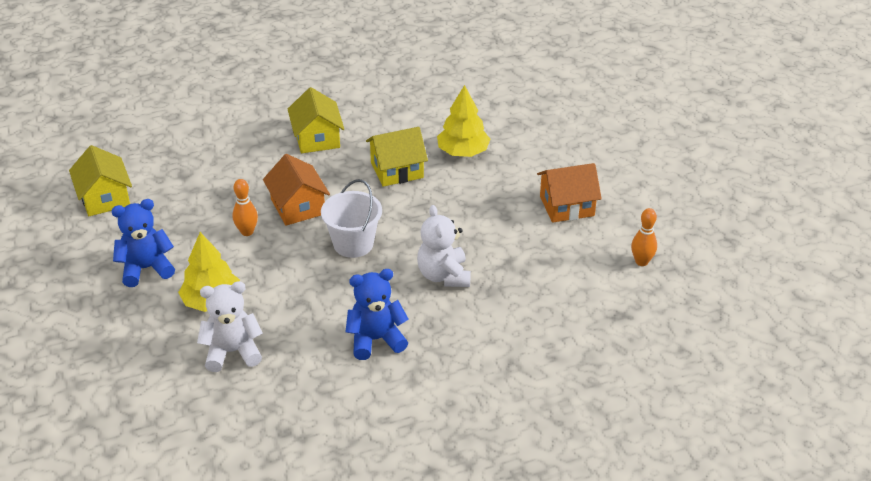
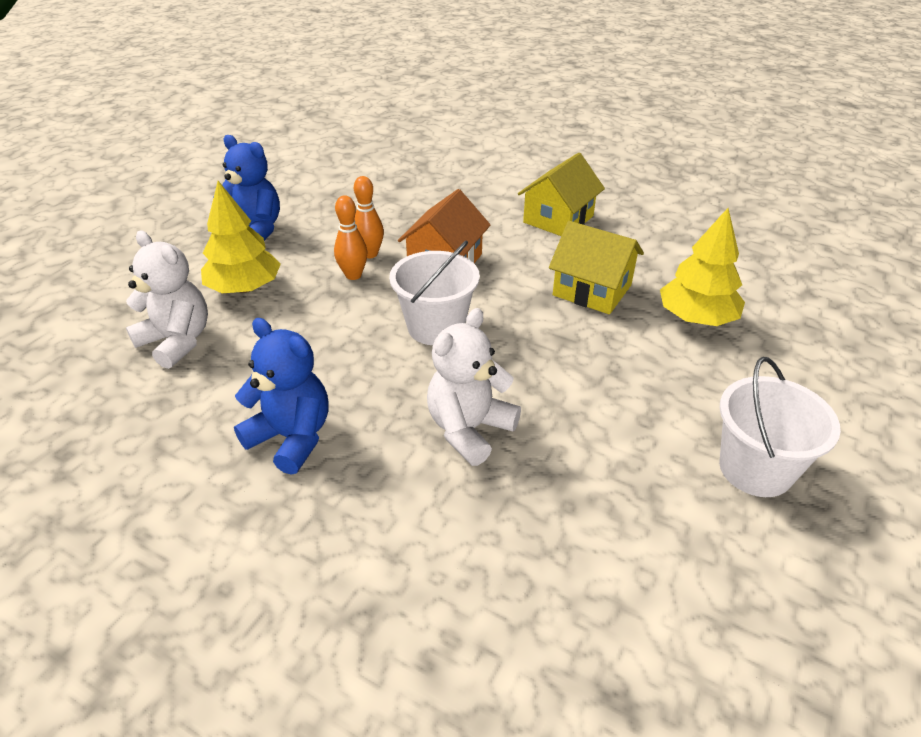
camera: 50 degrees right, 0 degrees up
(105, 198) = (324, 168): yellow house -> none
(567, 206) = (755, 469): orange house -> white bucket
(641, 262) = (779, 648): orange bowling pin -> orange bowling pin (353, 275)

